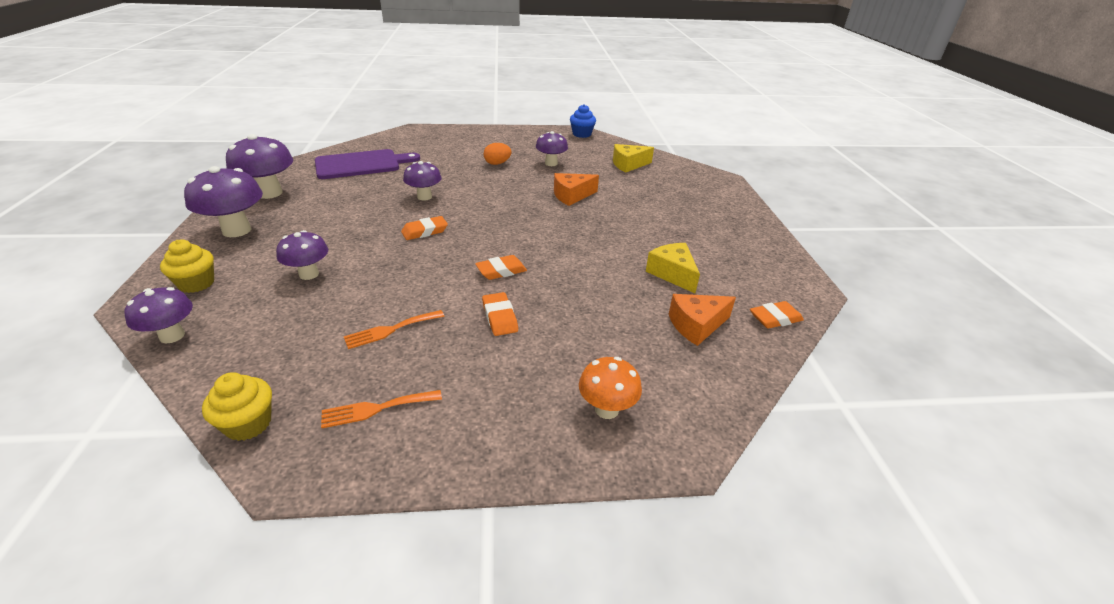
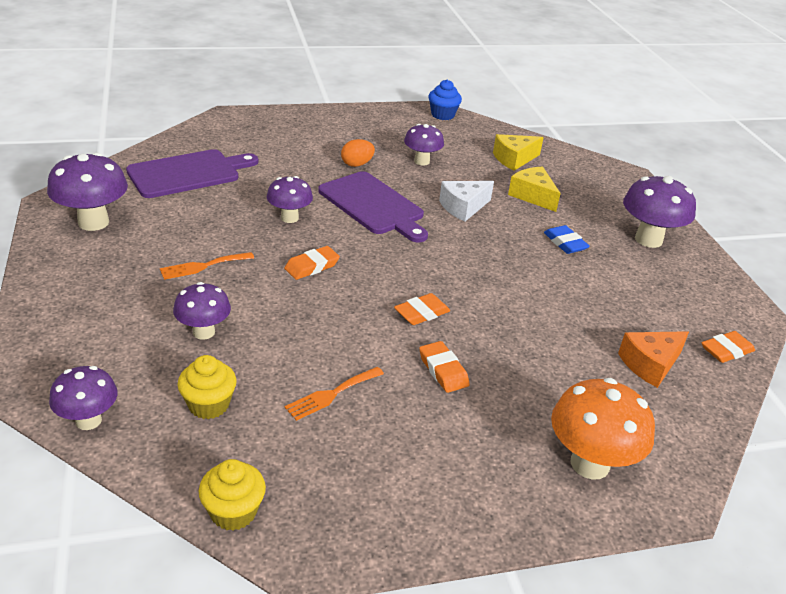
camera: 10 degrees left, 0 degrees up
(196, 283) = (76, 353): yellow cupcake -> yellow cupcake (209, 405)
(237, 230) = (83, 278): purple mushroom -> purple mushroom (648, 240)
(376, 409) = (359, 484): orange fork -> orange fork (203, 266)
(497, 191) = (373, 205): none -> purple cutting board
(572, 196) = (463, 207): orange cheese -> white cheese
(606, 409) = (590, 464): orange mushroom -> orange mushroom, size x1.57
(650, 225) = (565, 243): none -> blue eraser
(672, 274) = (608, 304): yellow cheese -> yellow cheese (533, 196)

